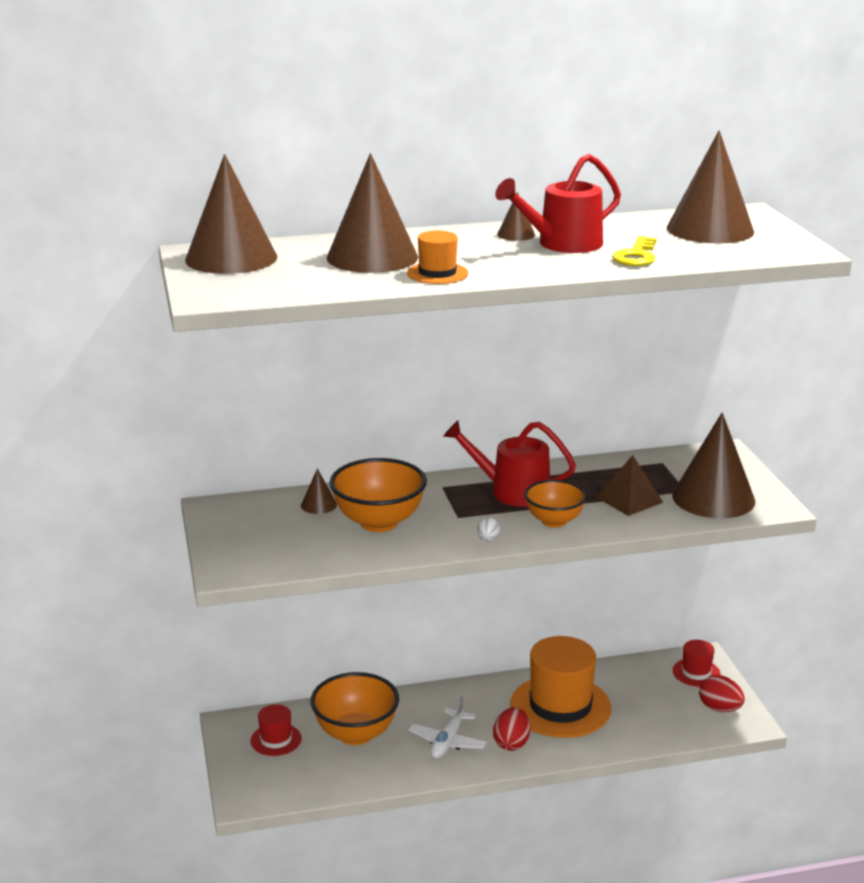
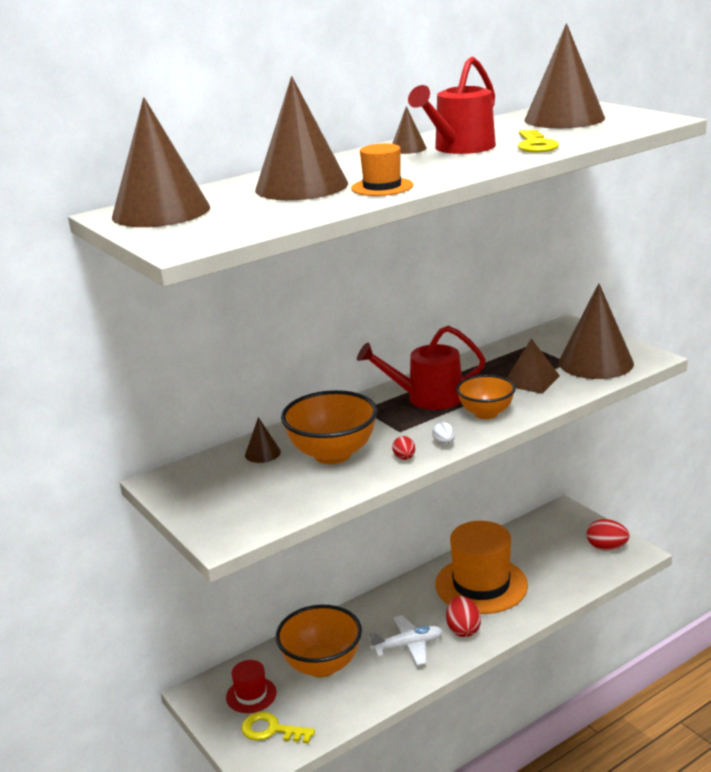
camera: 20 degrees left, 0 degrees up
(274, 775) = (271, 730): none -> yellow key
(439, 543) = (404, 458): none -> red egg
(447, 741) = (408, 646): white plane -> white plane turned 105 degrees counterclockwise
(696, 672) = (567, 524): red hat -> none

